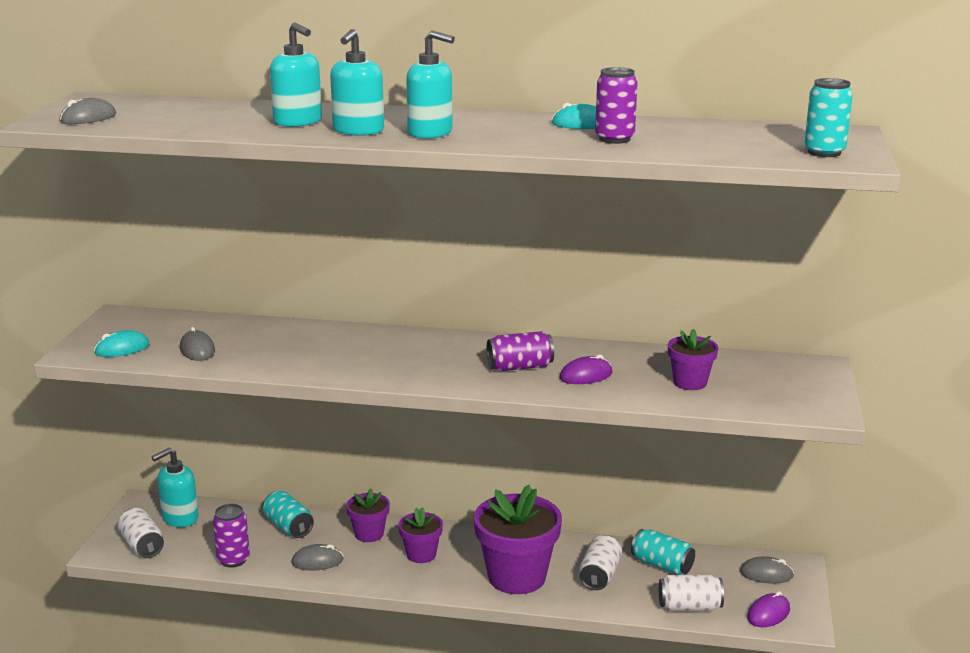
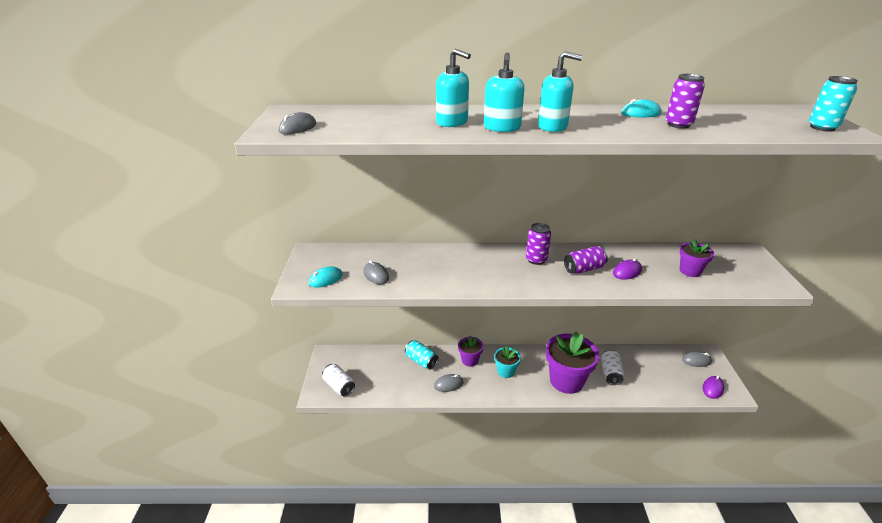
camera: 10 degrees left, 10 degrees up
(180, 518) = (354, 362): turquoise soap dispenser -> none
(233, 560) = (398, 390): purple can -> purple can (536, 260)
(421, 554) = (506, 371): purple flower pot -> turquoise flower pot
(662, 565) = (639, 361): turquoise can -> none
(689, 607) = (669, 389): white can -> none

